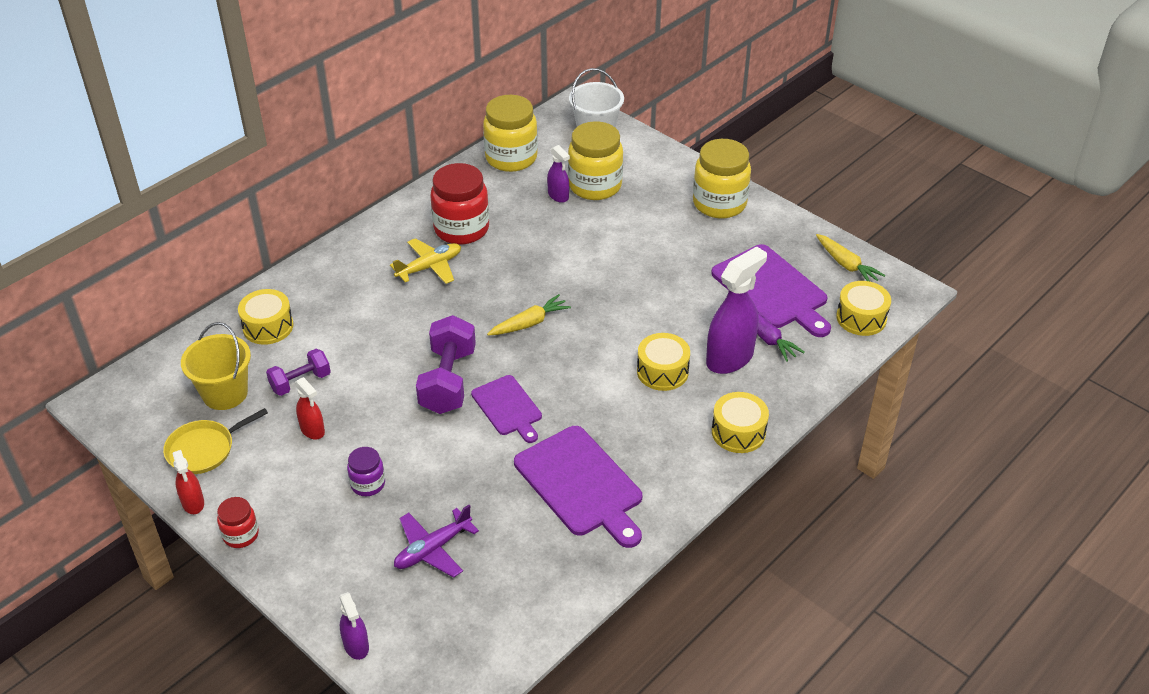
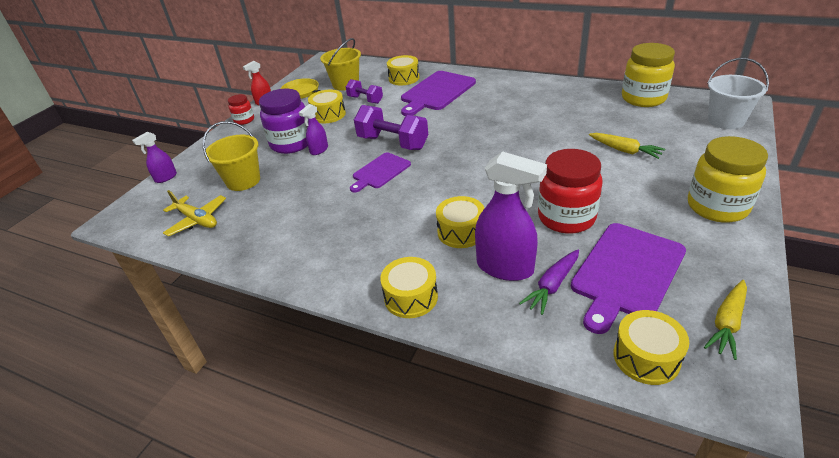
camera: 75 degrees right, 5 degrees down
(312, 430) = (328, 115): red spray bottle -> yellow drum
(368, 484) = (291, 143): purple jar -> purple jar, size x1.92
(429, 267) = (495, 105): yellow plane -> yellow plane (197, 220)
(432, 549) = (243, 181): purple plane -> yellow bucket
(448, 381) = (393, 143): purple dumbbell -> purple dumbbell turned 45 degrees clockwise
(461, 229) = (544, 104): red jar -> red jar (566, 218)
(529, 323) = (471, 156): yellow carrot -> yellow carrot (625, 150)
(558, 196) = (624, 127): purple spray bottle -> purple spray bottle (319, 150)
(581, 484) = (316, 224): purple cutting board -> purple cutting board (436, 92)
(595, 186) = (657, 139): yellow jar -> none

